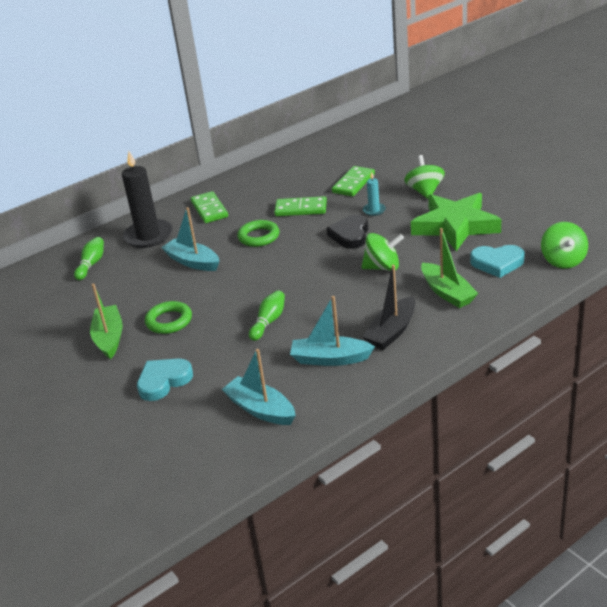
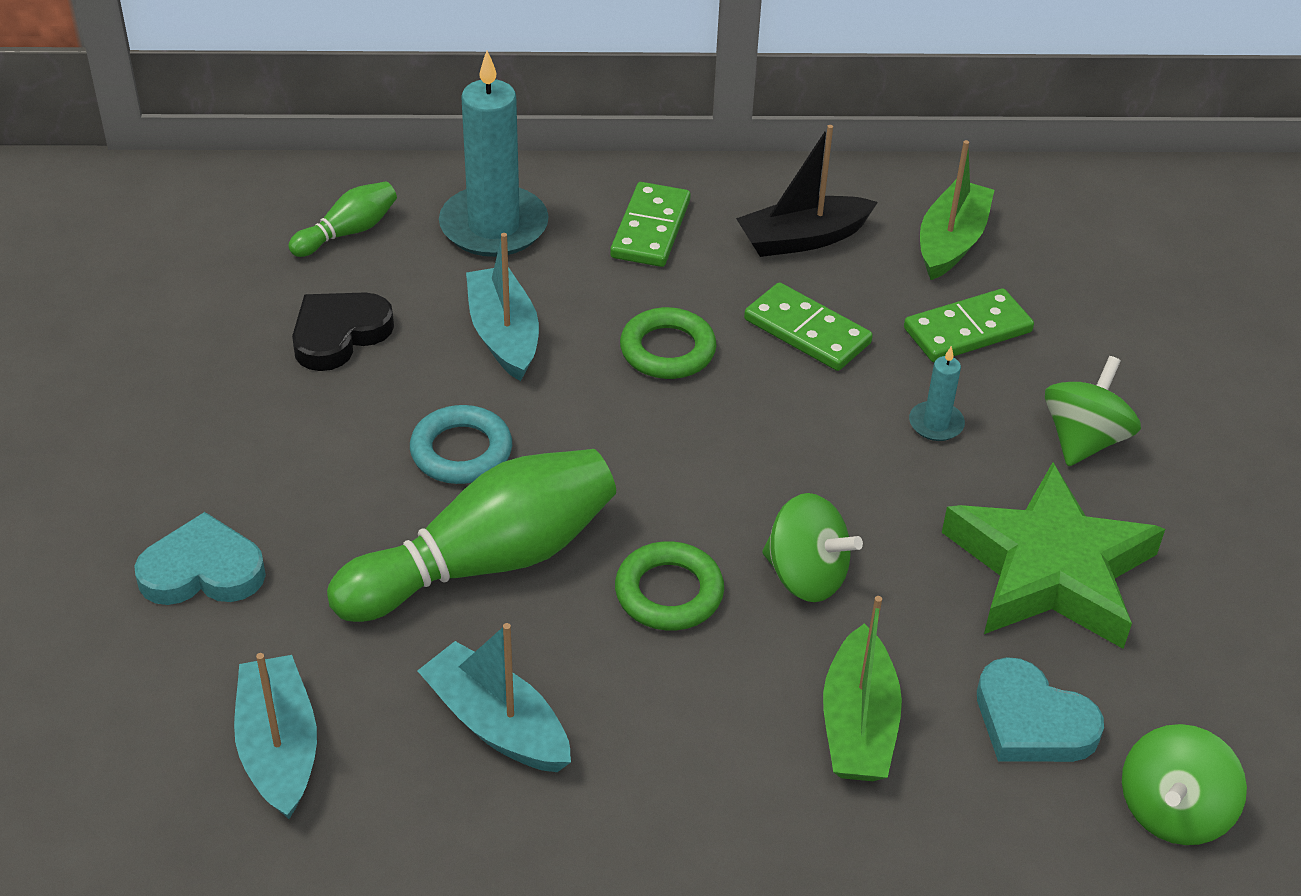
camera: 30 degrees right, 10 degrees up
(109, 338) = (218, 416): green boat -> green boat (951, 242)
(148, 236) = (494, 226): black candle -> turquoise candle
(169, 321) = (337, 444): green ring -> green ring (669, 592)
(219, 299) = (461, 451): none -> turquoise ring
(269, 322) = (485, 562): green bowling pin -> green bowling pin, size x2.08
(350, 235) = (830, 456): black heart -> black heart (339, 334)
(392, 331) = (663, 742): black boat -> black boat (803, 239)

